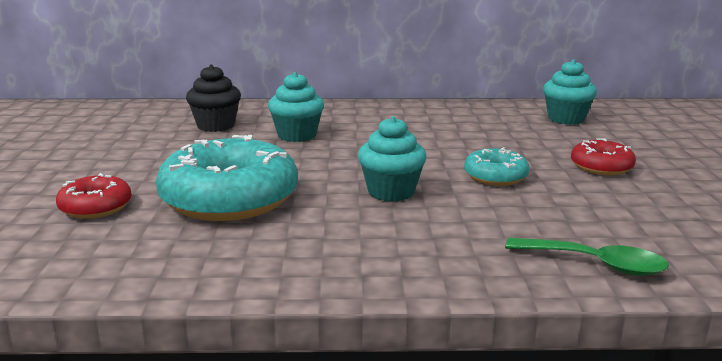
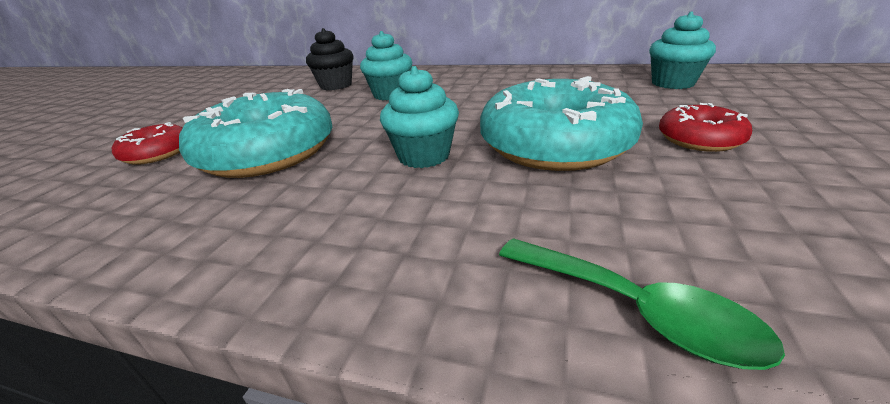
camera: 20 degrees right, 10 degrees up
(495, 176) = (554, 144): turquoise donut -> turquoise donut, size x2.00

